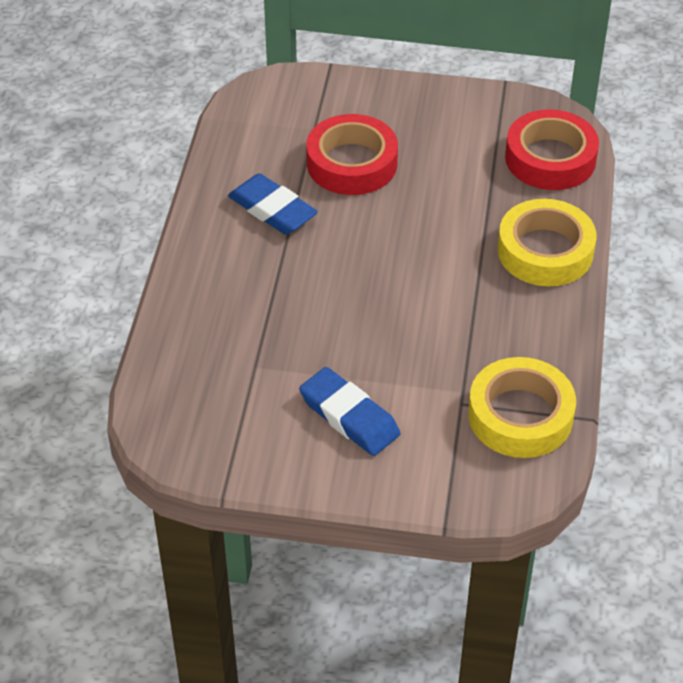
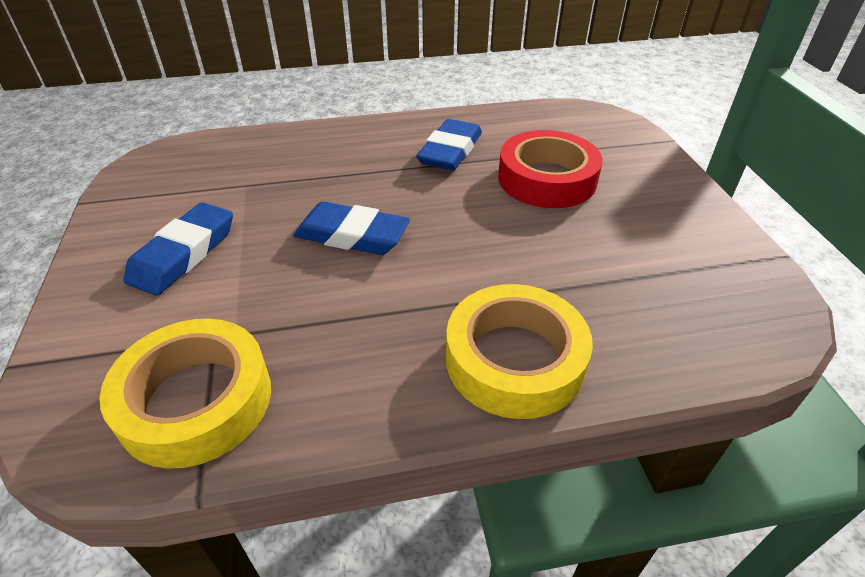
camera: 70 degrees right, 5 degrees down
(373, 304) = (352, 235): none -> blue eraser
(550, 158) = (693, 327): red tape -> none

